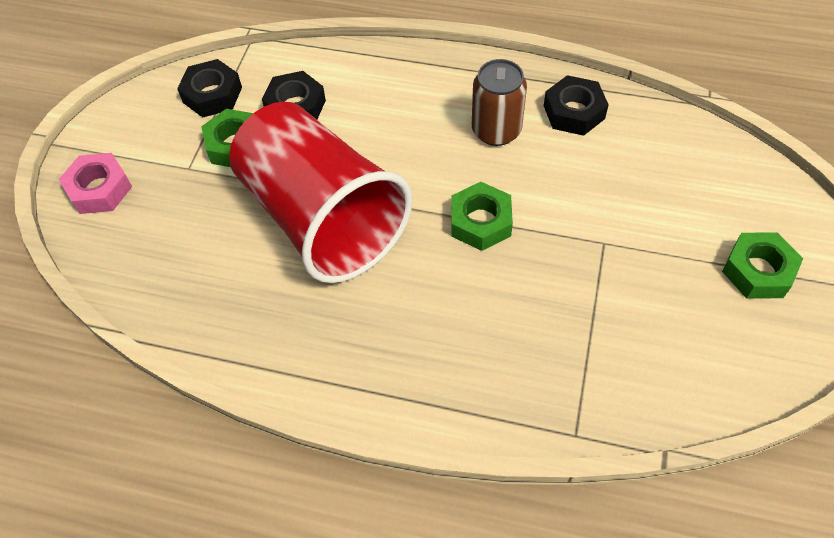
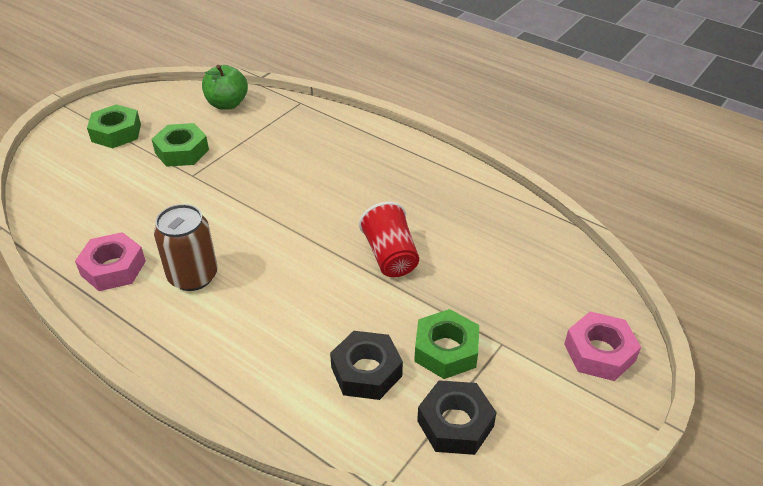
camera: 160 degrees left, 15 degrees down
(322, 218) = (390, 256): red cup -> red cup, size x0.44
(480, 222) = (266, 213): green nut -> green nut (182, 151)
(574, 112) = (113, 268): black nut -> pink nut
(674, 385) = (227, 104): none -> green apple

